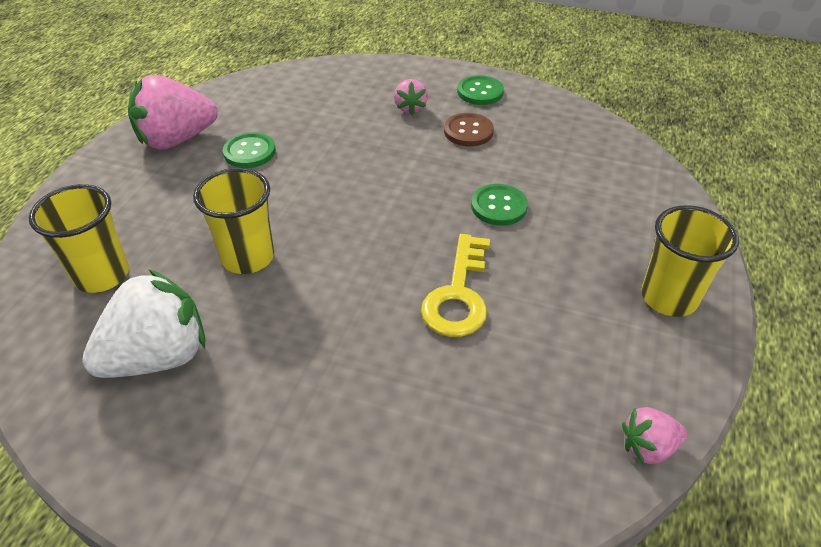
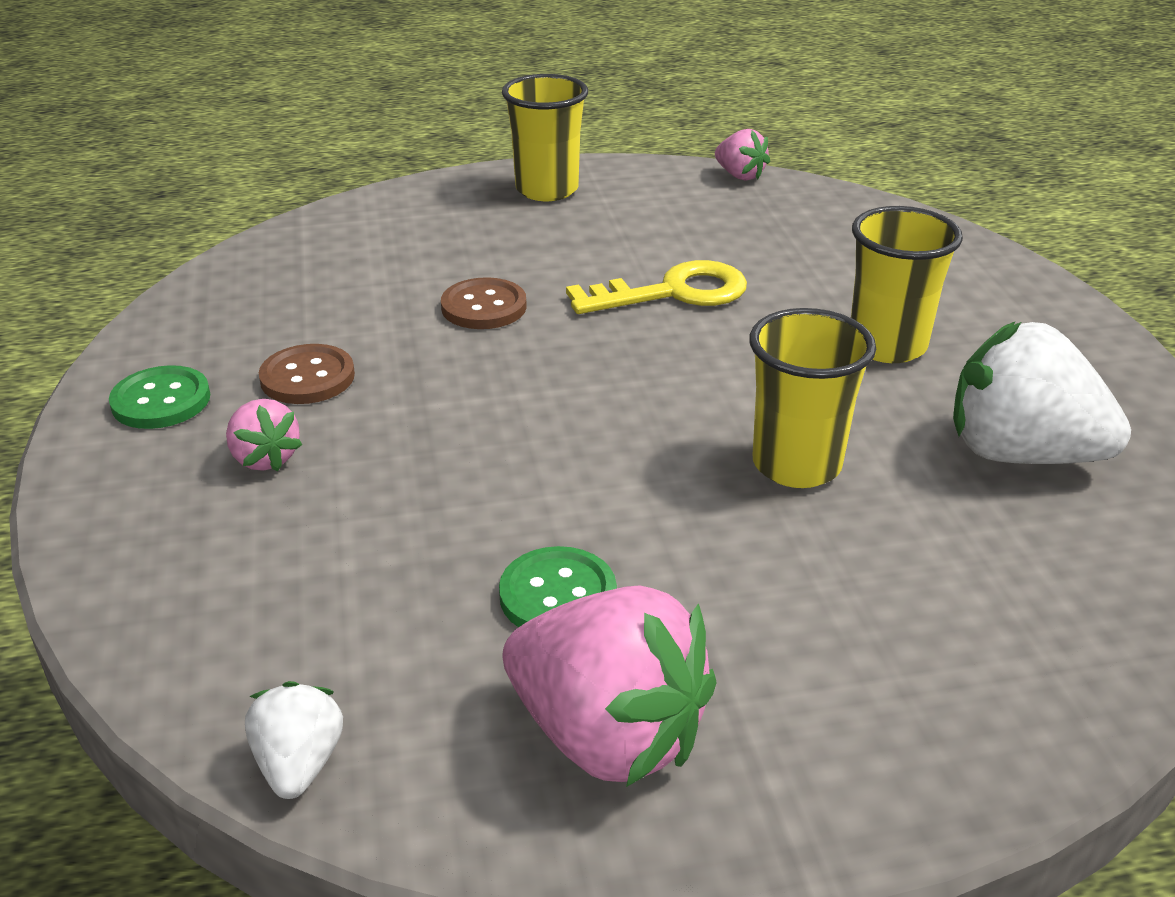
camera: 120 degrees left, 10 degrees down
(102, 275) = (999, 591): yellow cup -> yellow cup (887, 345)
(240, 83) = (299, 764): none -> white strawberry
(410, 108) = (265, 458): pink strawberry -> pink strawberry turned 90 degrees clockwise
(499, 206) = (484, 307): green button -> brown button

